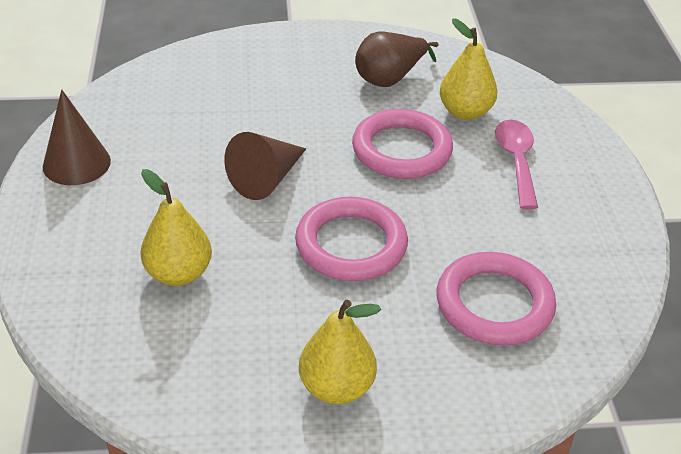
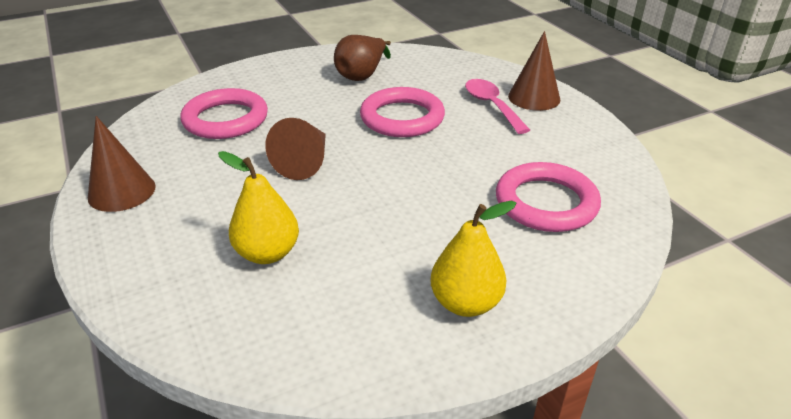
camera: 20 degrees left, 5 degrees down
(351, 245) = (405, 191): pink ring -> pink ring (225, 119)
(465, 112) = (433, 84): yellow pear -> none
(576, 163) = (534, 97): none -> brown cone

